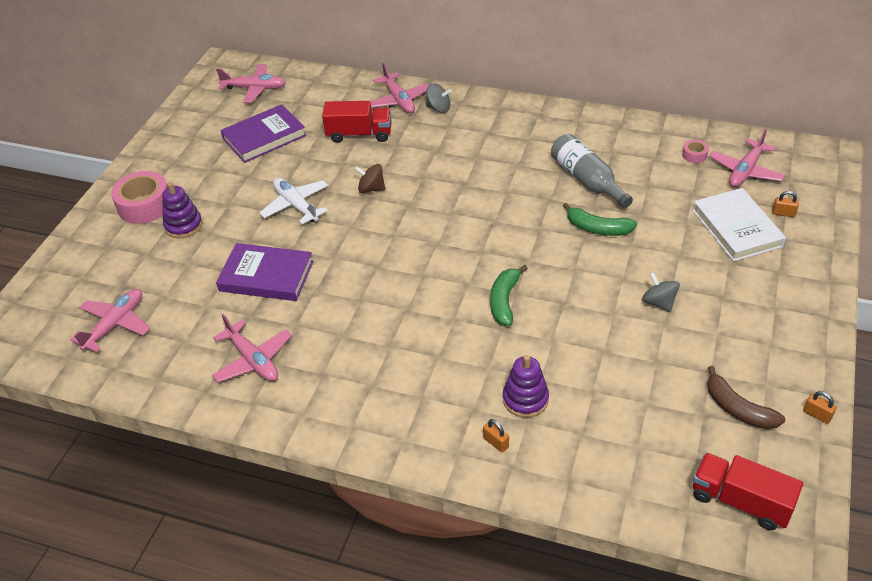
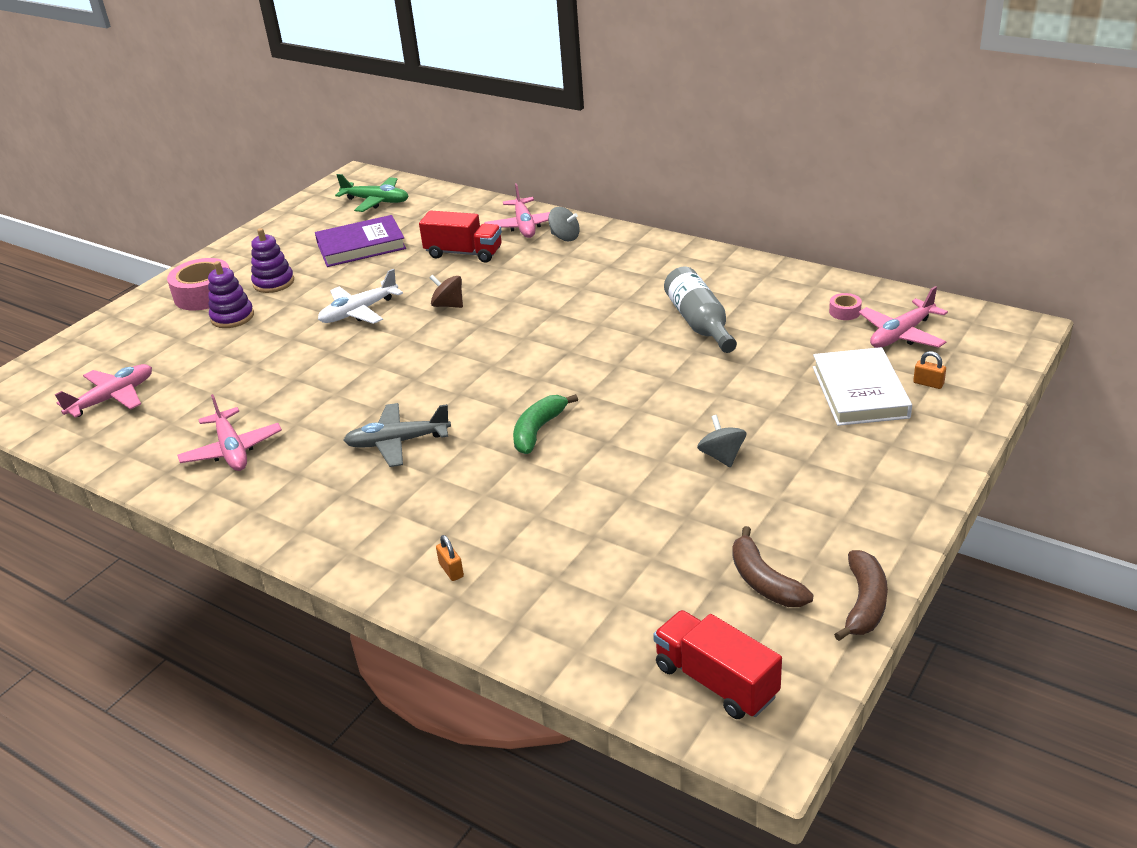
camera: 15 degrees right, 10 degrees down
(255, 89) = (376, 201): pink plane -> green plane
(266, 276) = (291, 373): purple book -> none
(296, 205) = (359, 312): white plane -> white plane turned 105 degrees counterclockwise
(393, 330) = (397, 442): none -> grey plane
(525, 399) = (509, 532): purple stacking toy -> purple stacking toy (273, 283)
(597, 228) = (686, 372): green banana -> none
(817, 415) = (864, 603): orange padlock -> brown banana

